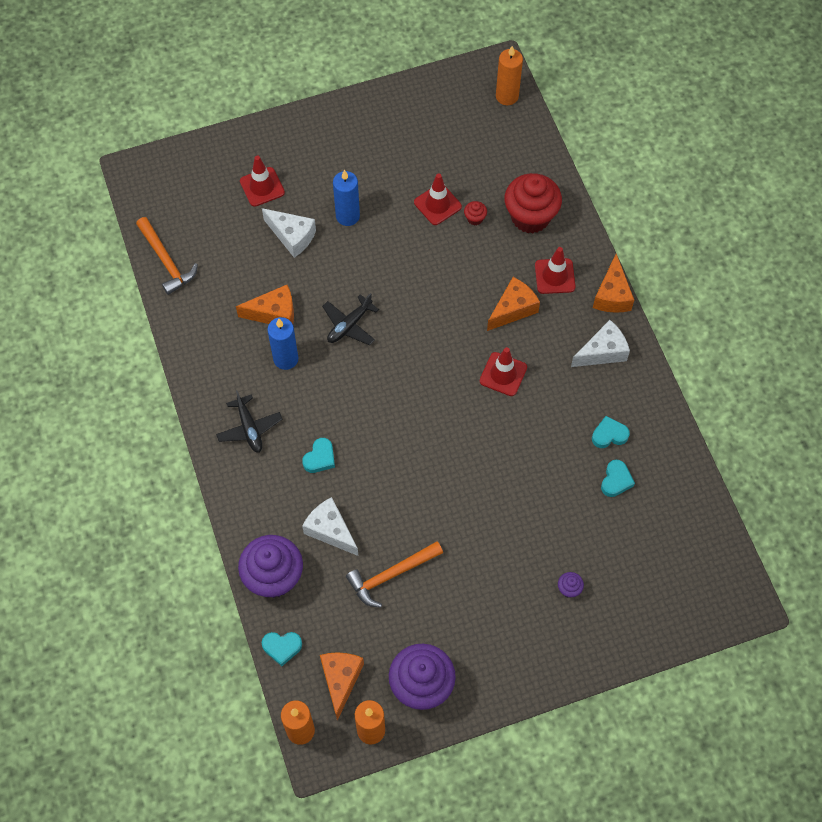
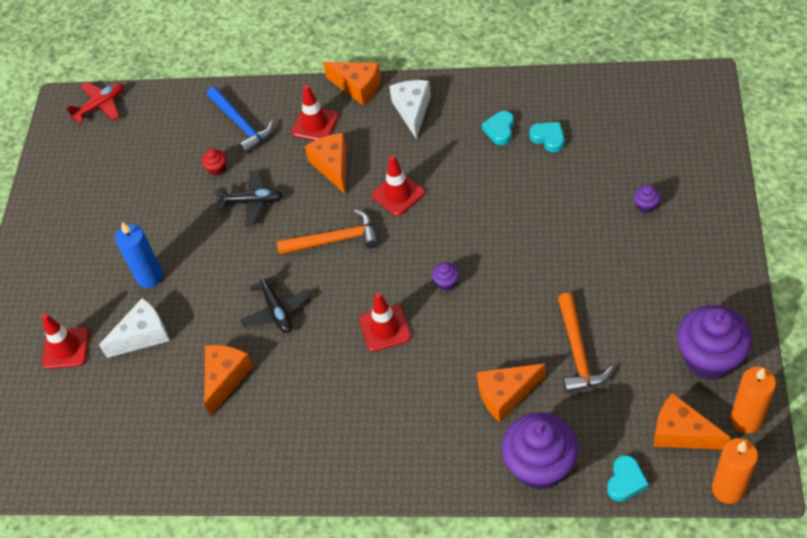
camera: 60 degrees left, 10 degrees down
(166, 261) = (100, 472): orange hammer -> orange hammer (335, 240)
(249, 428) = (351, 442): black plane -> black plane (252, 202)
(286, 359) = (285, 382): blue candle -> none
(320, 458) = (418, 381): turquoise heart -> none
(330, 530) = (506, 395): white cheese -> orange cheese
(423, 447) = (446, 283): none -> purple cupcake
(437, 204) = (183, 195): red traffic cone -> red traffic cone (385, 328)
(507, 96) = (100, 106): orange candle -> red plane
(530, 217) = (241, 125): red cupcake -> blue hammer

